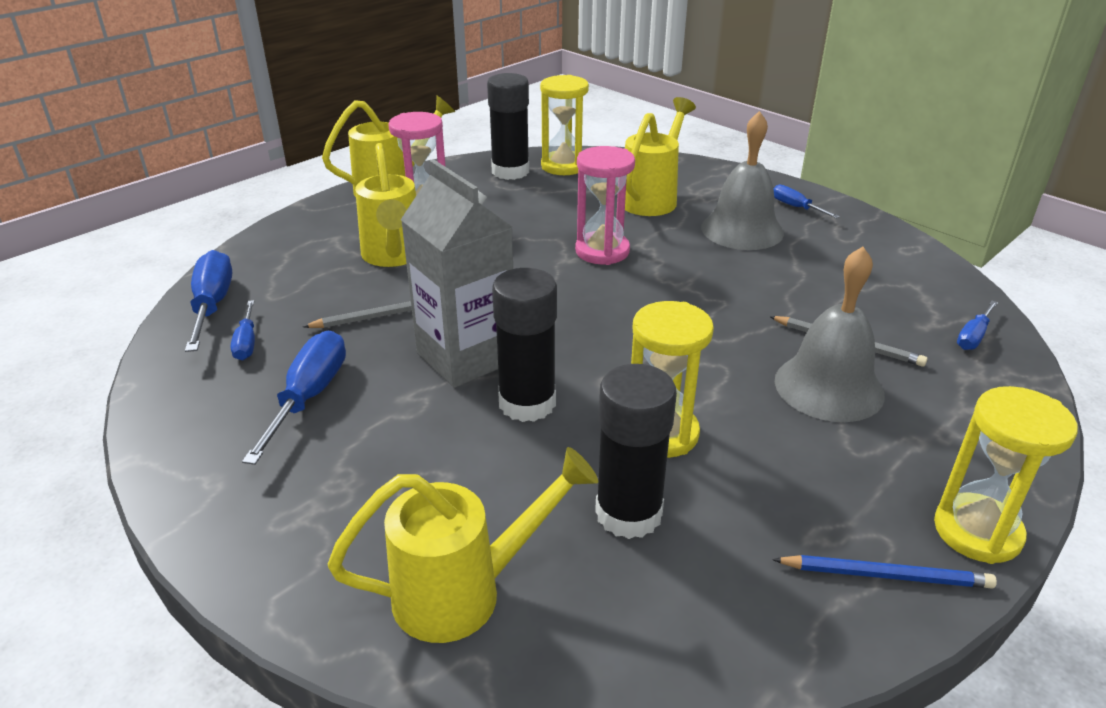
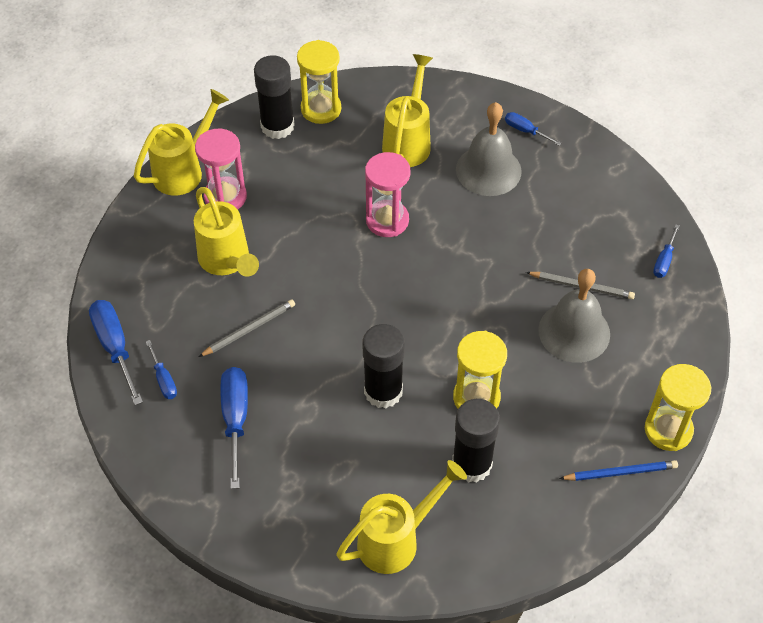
camera: 15 degrees left, 20 degrees up
(466, 357) = (326, 358): grey carton -> none

